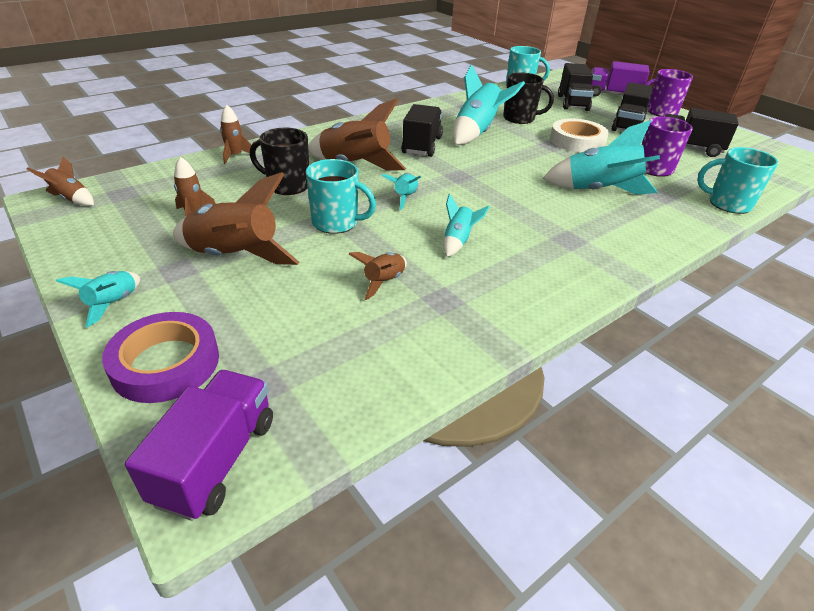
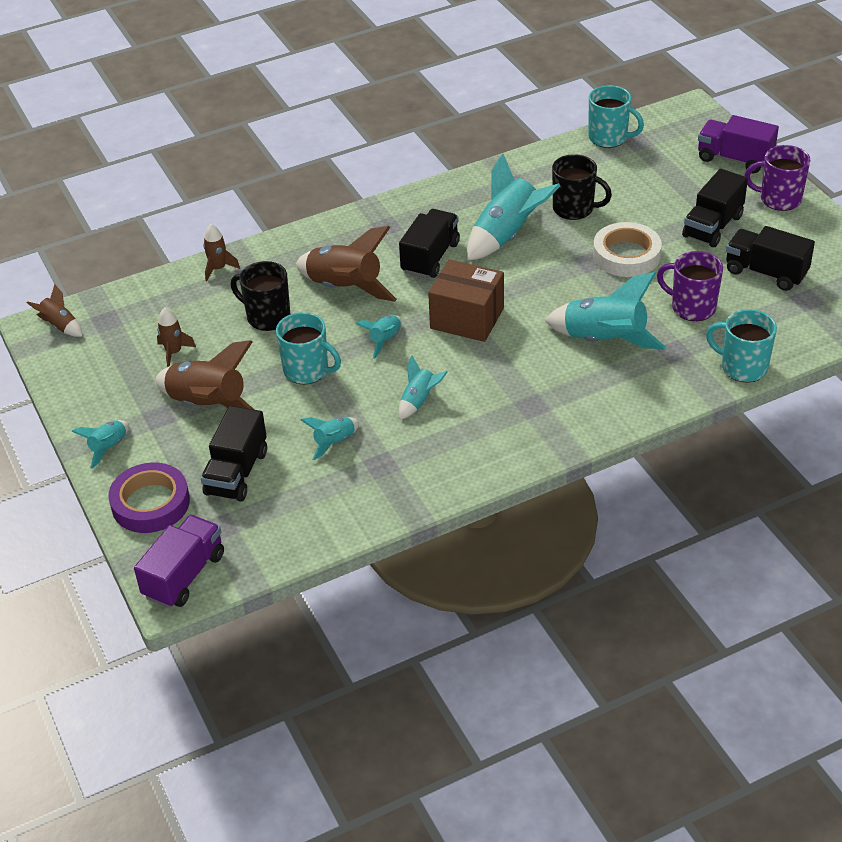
camera: 15 degrees right, 5 degrees up
(383, 282) = (334, 442): brown rocket -> turquoise rocket
(472, 181) = (467, 318): none -> brown box
(573, 103) = (665, 176): black truck -> black truck (237, 473)

